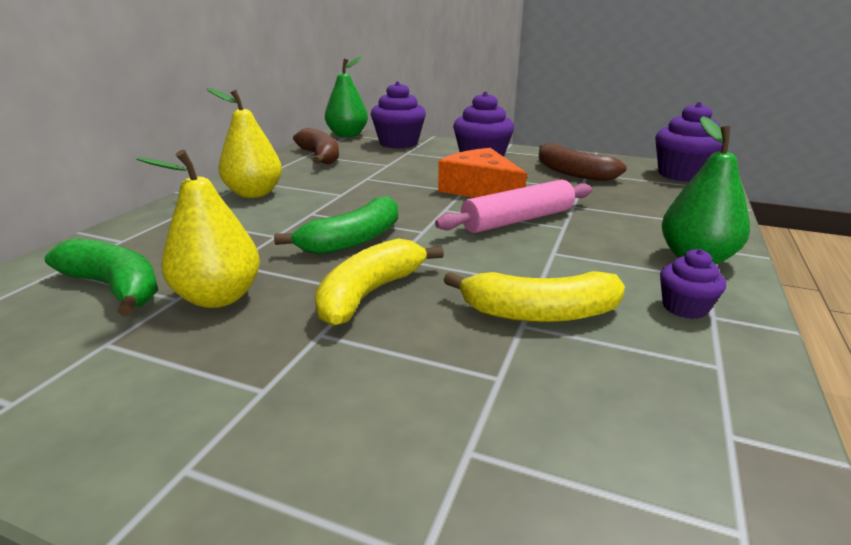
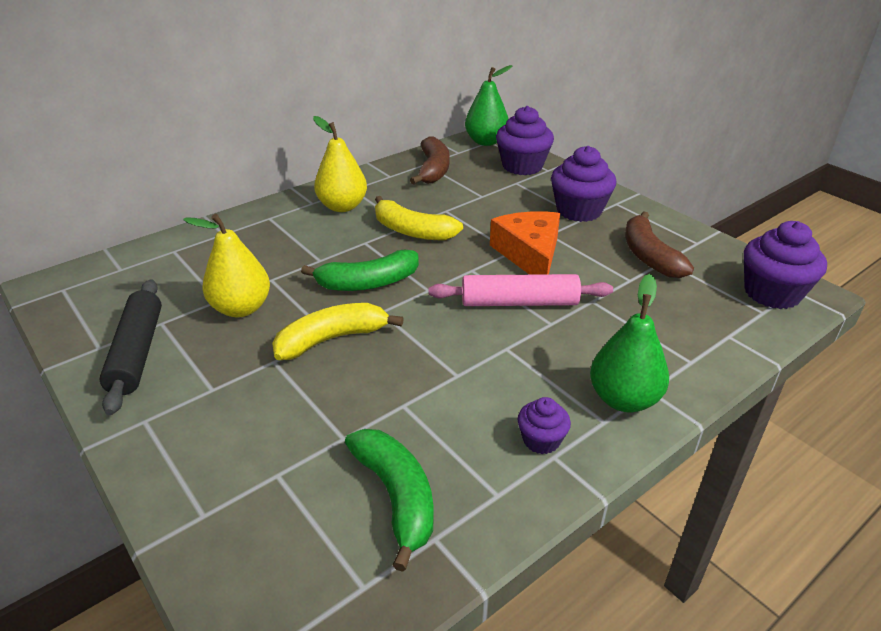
camera: 30 degrees right, 10 degrees up
(92, 388) = (137, 352): none -> black rolling pin
(115, 288) = (193, 278): green banana -> green banana (396, 496)
(539, 313) = (425, 401): yellow banana -> yellow banana (412, 231)

